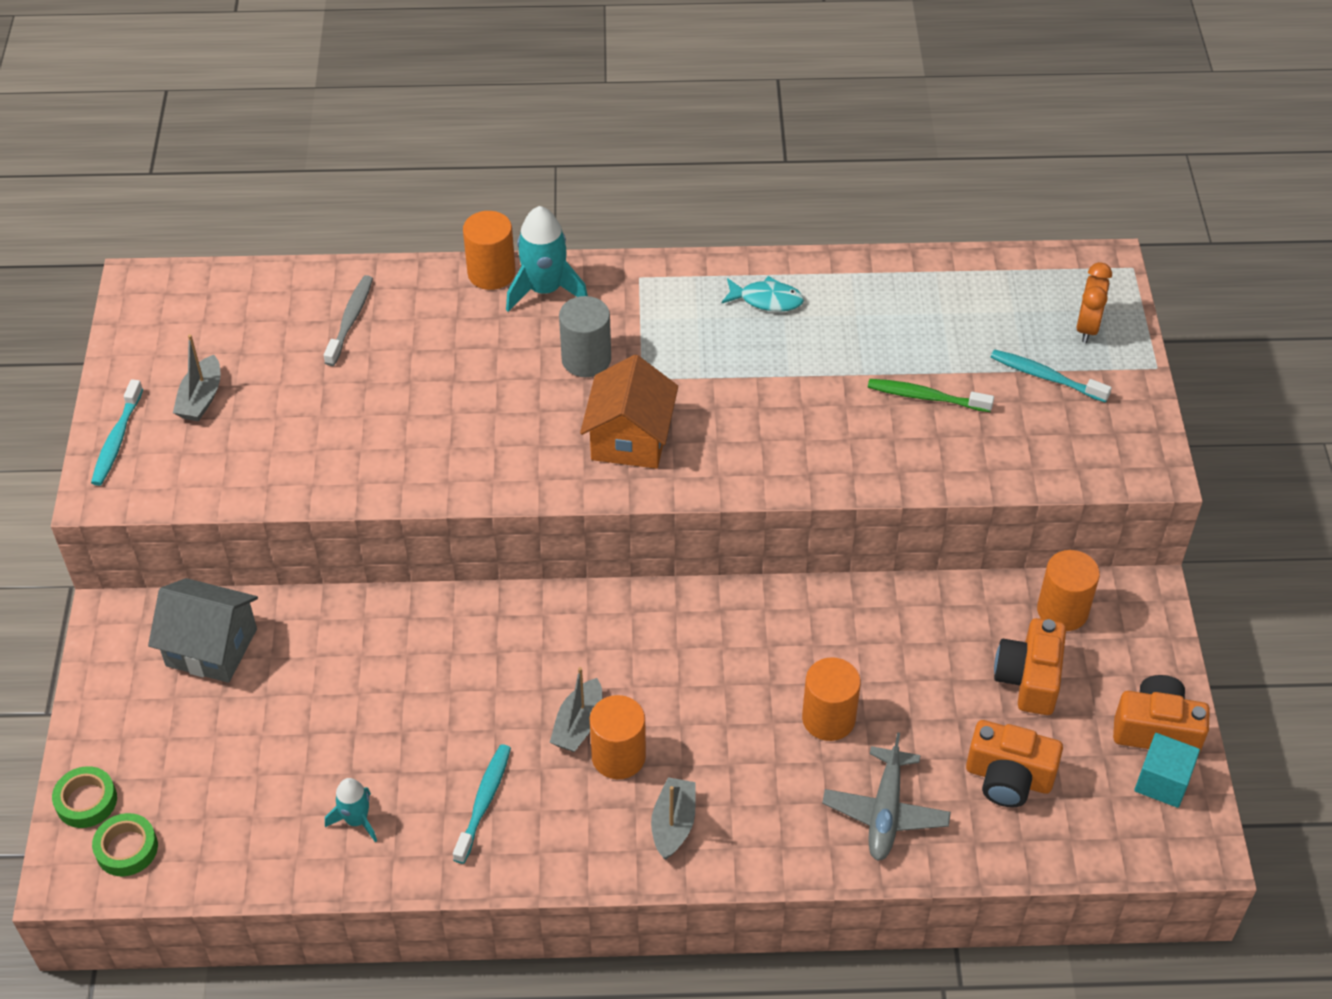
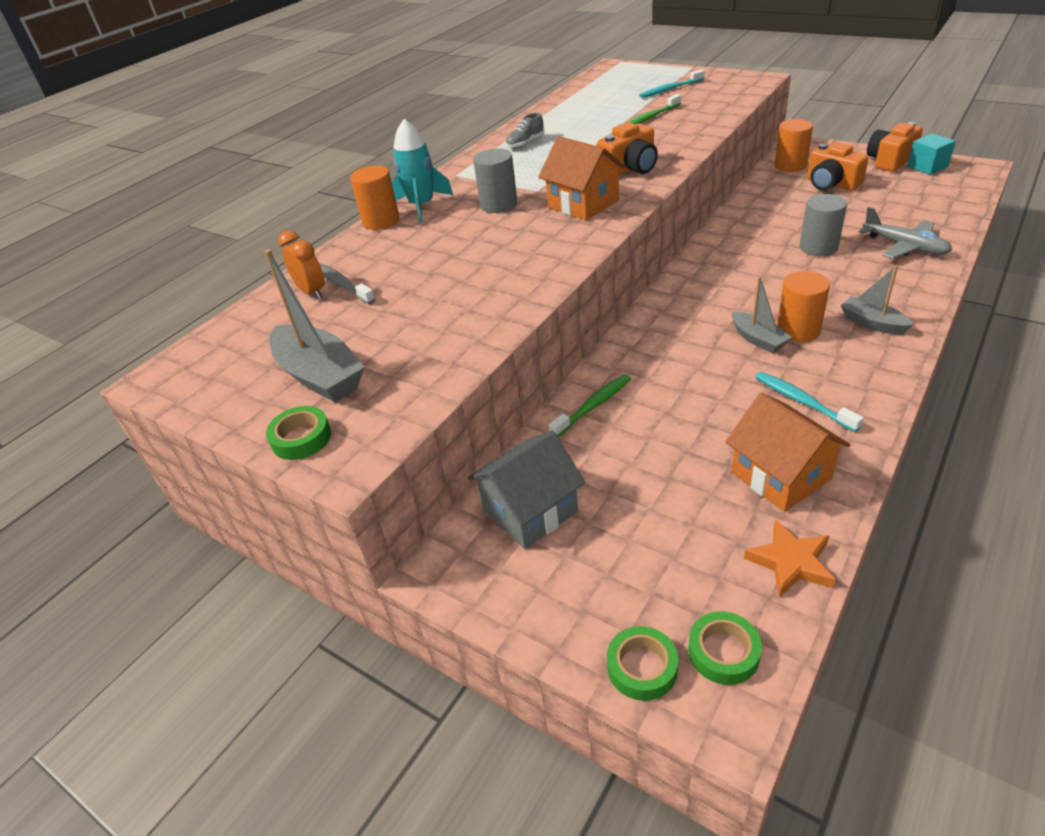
camera: 50 degrees left, 10 degrees down
(117, 440) = (301, 438): turquoise toothbrush -> green tape
(201, 398) = (320, 376): grey boat -> grey boat, size x1.68
(247, 863) = (791, 562): none -> orange star
(357, 820) = (781, 476): turquoise rocket -> orange house
(381, 626) = (593, 406): none -> green toothbrush
(766, 300) = (525, 143): turquoise fish -> grey shoe
(828, 718) = (818, 247): orange cylinder -> grey cylinder
(1008, 778) = (900, 205): orange camera -> orange camera (630, 168)
(1087, 327) = (648, 76): orange clock -> orange clock (312, 292)

